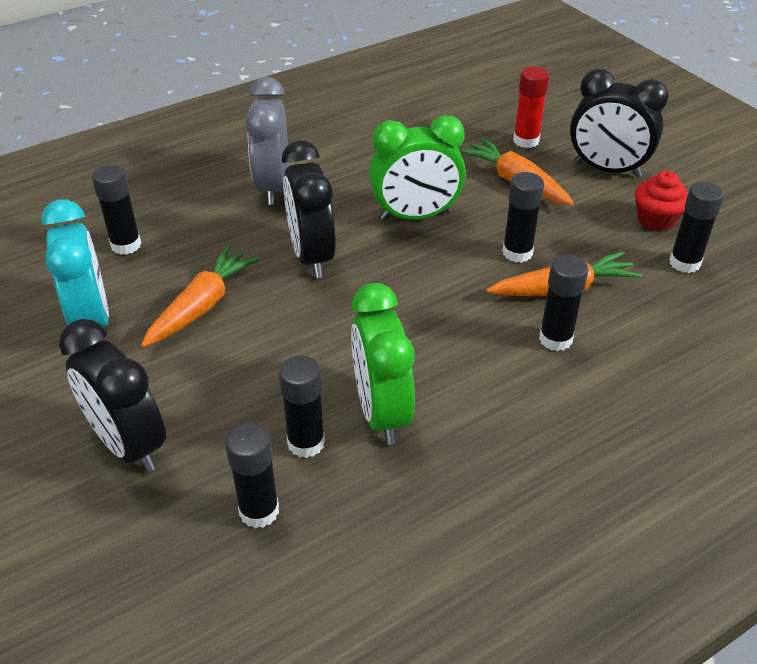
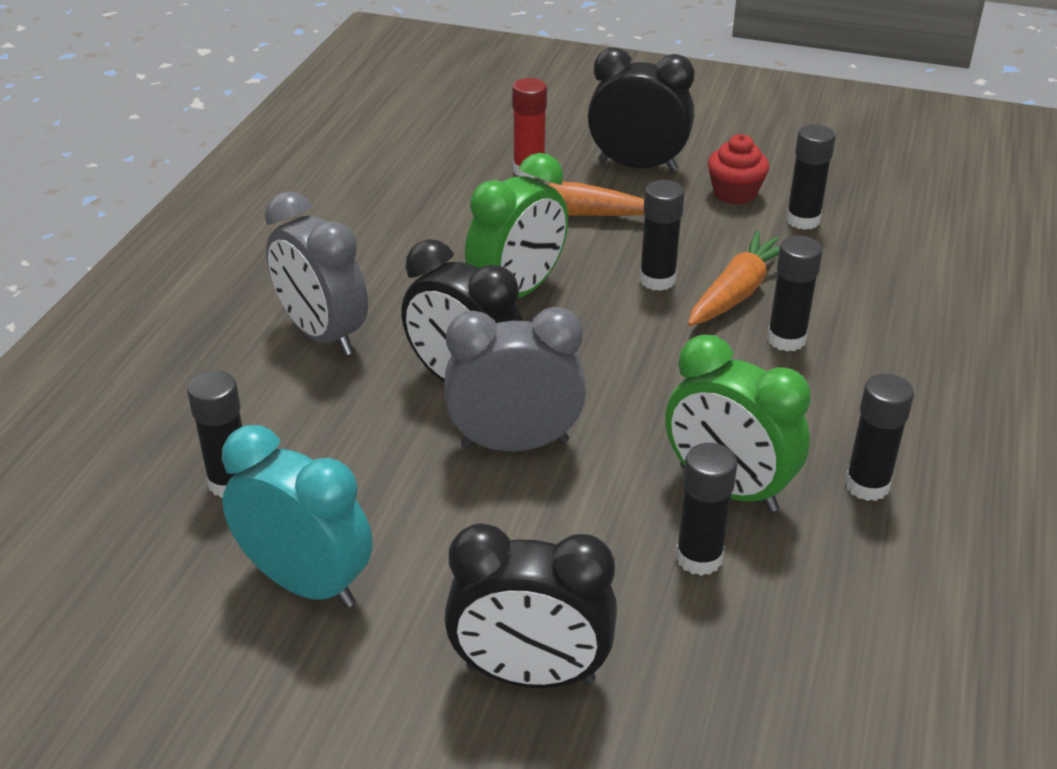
camera: 40 degrees left, 5 degrees down
(202, 306) = (415, 495): orange carrot -> none
(259, 511) = (740, 644): black glue stick -> black glue stick (867, 485)
(292, 308) = (515, 444): none -> grey clock
(607, 169) = (637, 166): black clock -> black clock turned 150 degrees counterclockwise

